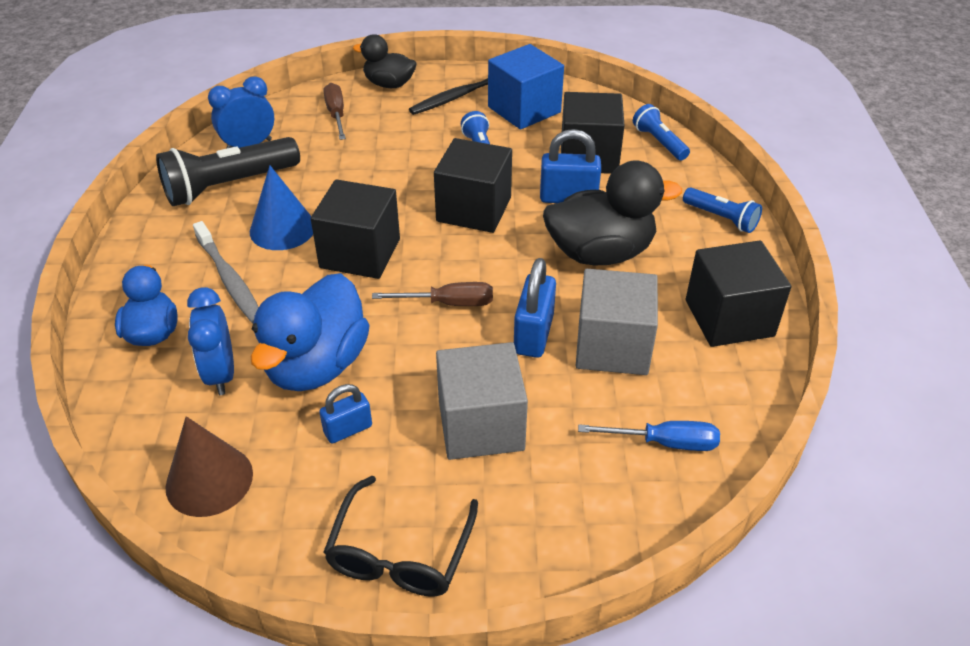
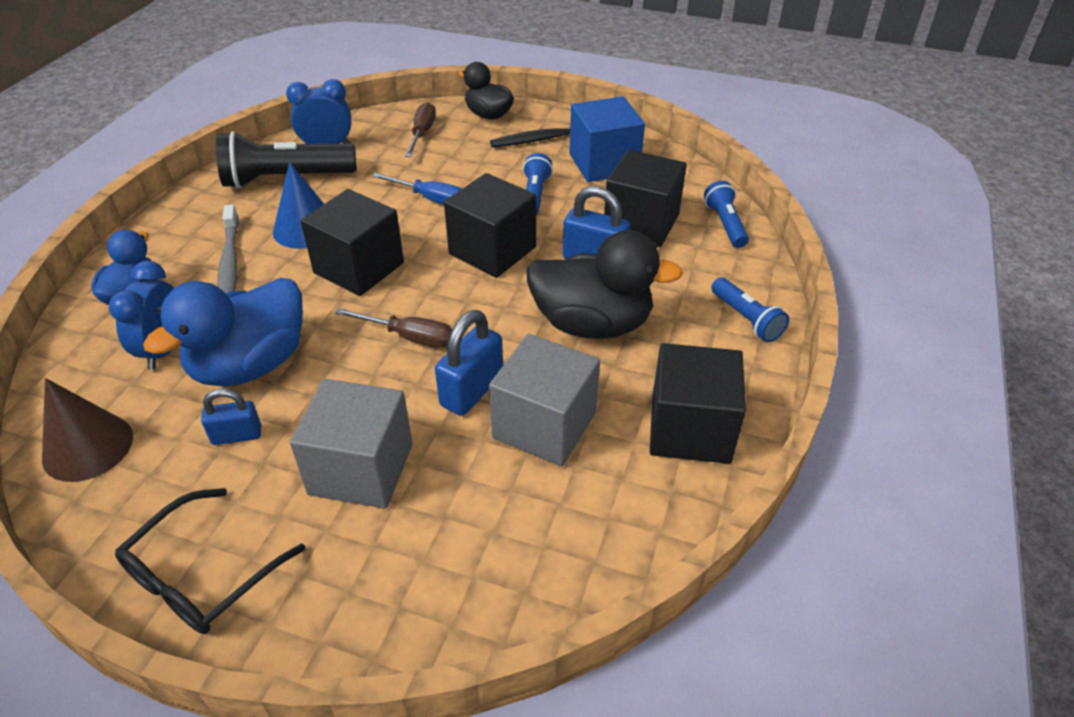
camera: 20 degrees right, 0 degrees up
(664, 442) = (535, 546): blue screwdriver -> blue screwdriver (430, 199)

